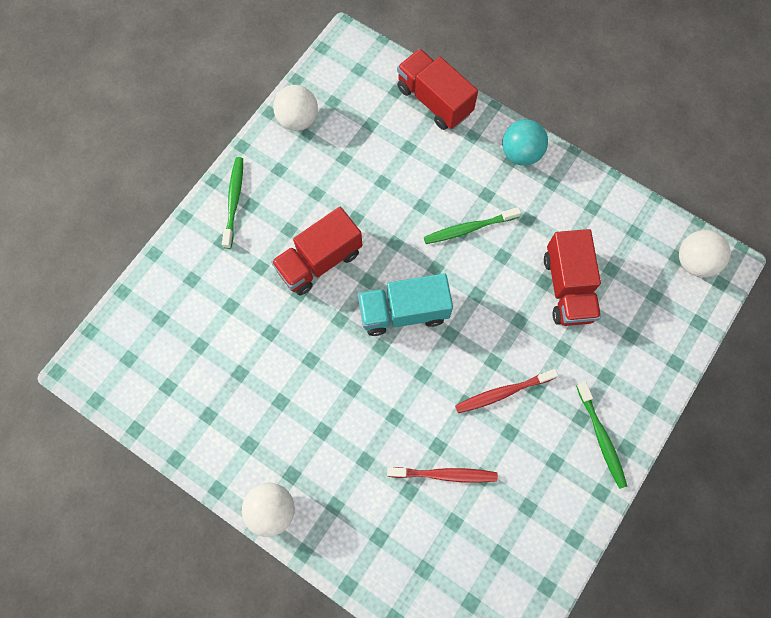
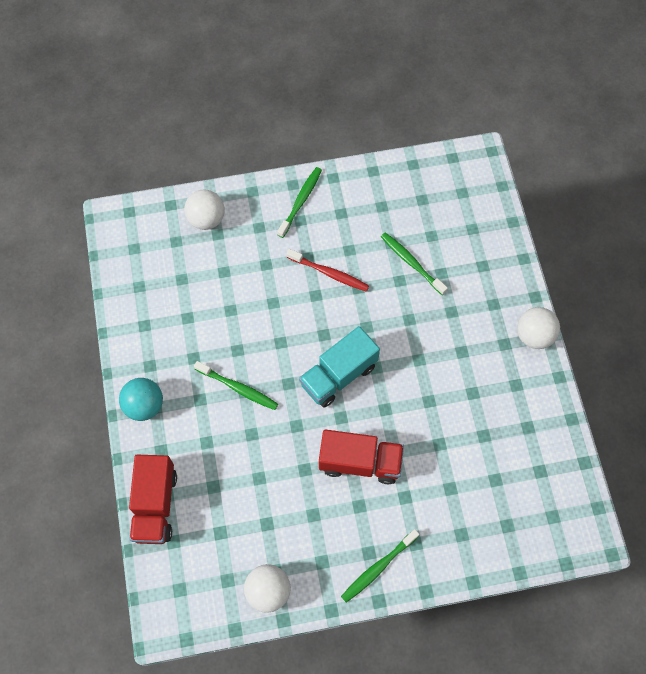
camera: 135 degrees left, 5 degrees down
(403, 312) = (338, 375): turquoise truck -> turquoise truck turned 105 degrees clockwise
(444, 474) = (411, 263): red toothbrush -> green toothbrush
(567, 287) = (221, 294): red truck -> none
(694, 261) = (128, 237): white ball -> white ball (206, 219)

